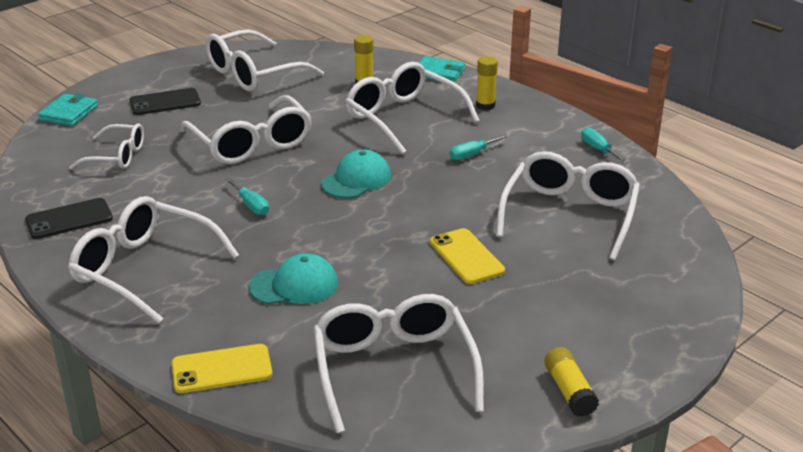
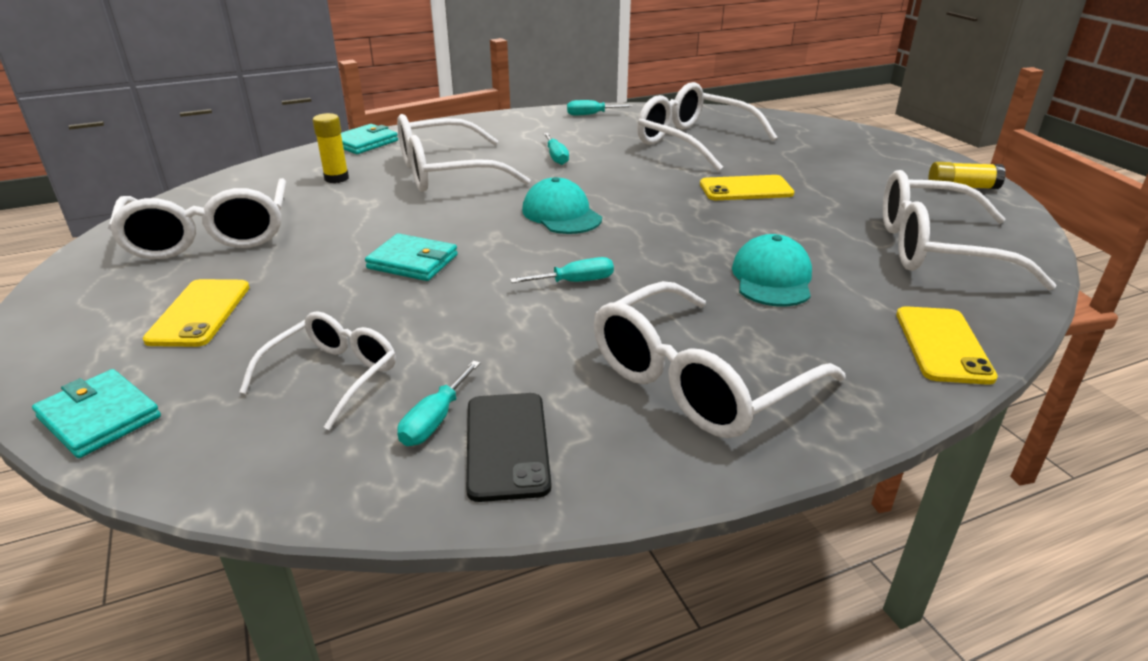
camera: 70 degrees left, 0 degrees up
(85, 194) = (435, 420): none -> turquoise screwdriver
(165, 102) = (199, 313): black phone -> yellow phone
(252, 144) = (413, 262): white glasses -> turquoise wallet
(485, 106) = (463, 137): yellow glue stick -> none

